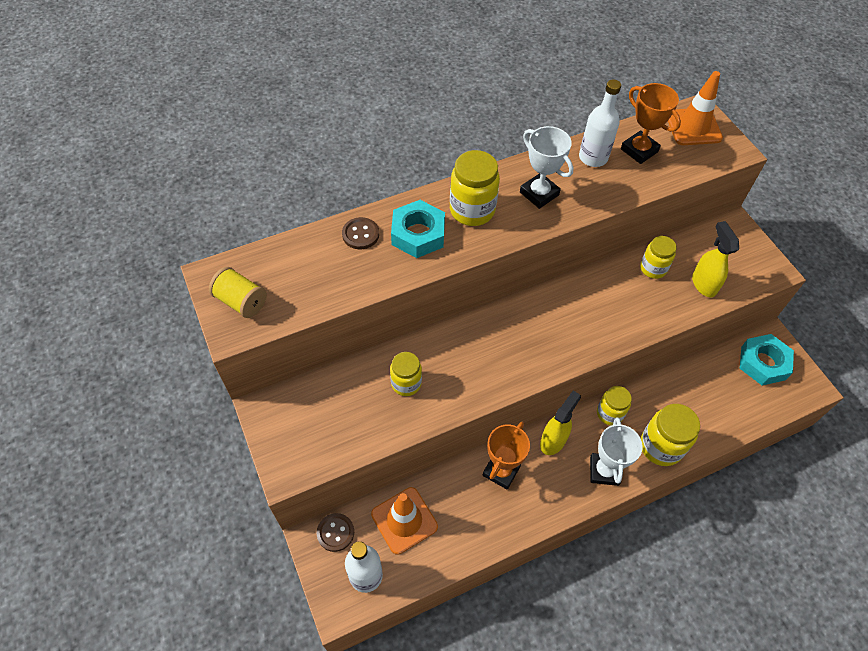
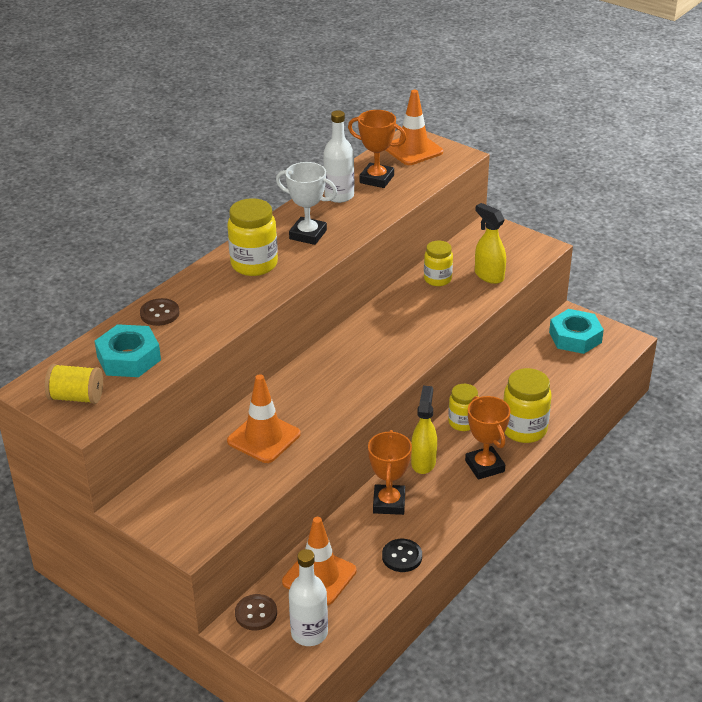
camera: 25 degrees left, 20 degrees down
(406, 383) = (263, 438): yellow jar -> orange traffic cone
(418, 234) = (215, 296): turquoise nut -> turquoise nut (128, 358)
(482, 534) = (402, 557): none -> black button
(604, 471) = (484, 466): white trophy -> orange trophy

